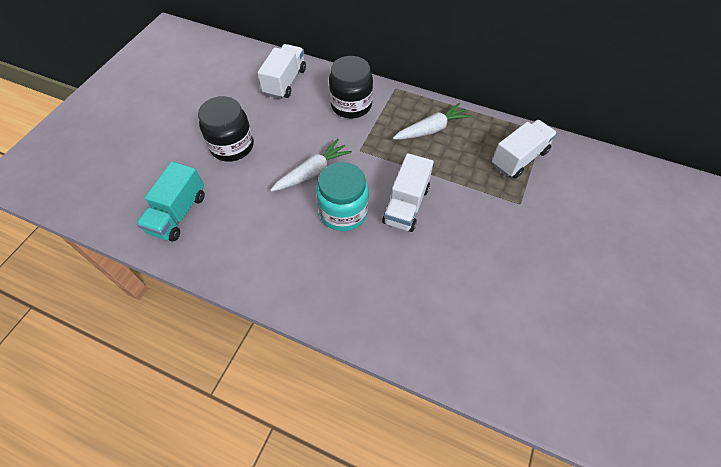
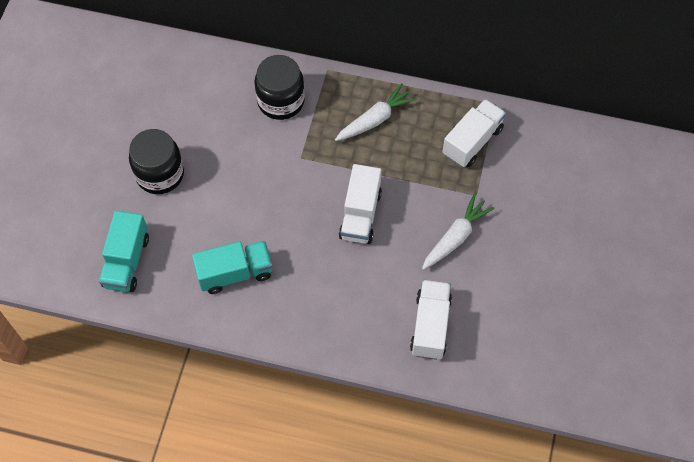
camera: 10 degrees left, 5 degrees up
(275, 240) = (235, 273): none -> turquoise truck
(285, 82) = (197, 80): white truck -> white truck (430, 326)
(312, 172) = (255, 192): white carrot -> white carrot (455, 237)
(343, 212) = (297, 232): turquoise jar -> none

